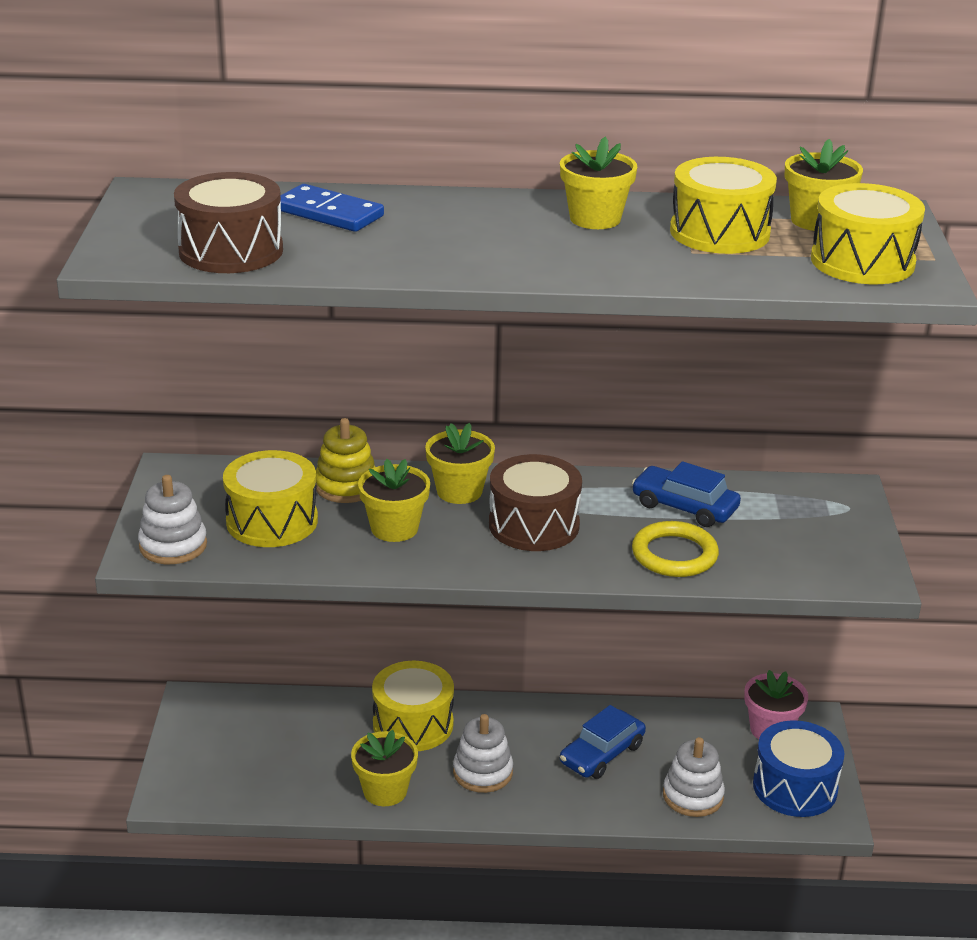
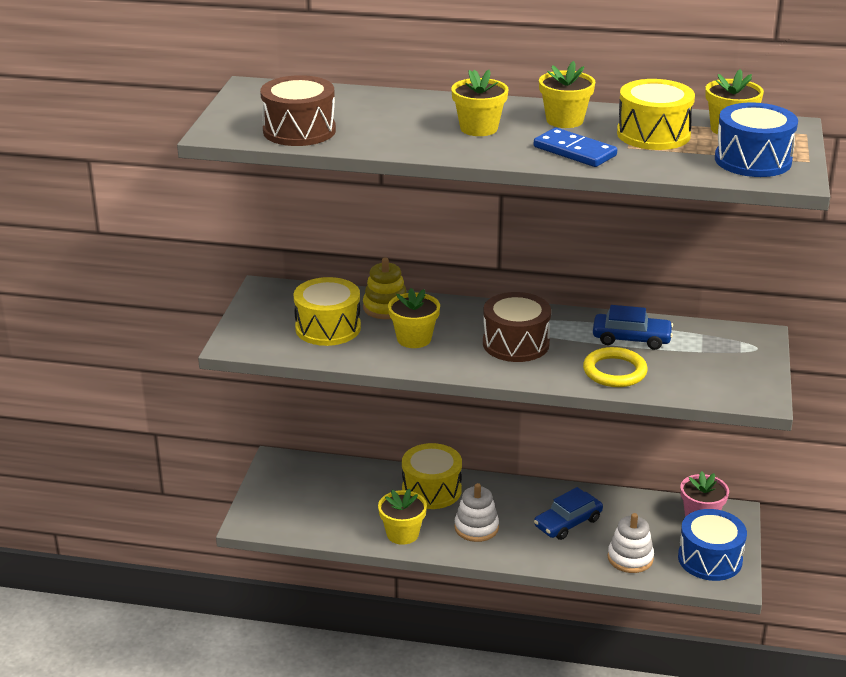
camera: 10 degrees right, 0 degrees up
(173, 545) = (255, 339): white stacking toy -> none
(329, 213) = (374, 108): blue domino -> blue domino (575, 151)
(459, 491) = (467, 316): yellow flower pot -> yellow flower pot (479, 128)
(684, 507) = (631, 339): blue car -> blue car turned 150 degrees clockwise
(862, 262) = (752, 160): yellow drum -> blue drum

